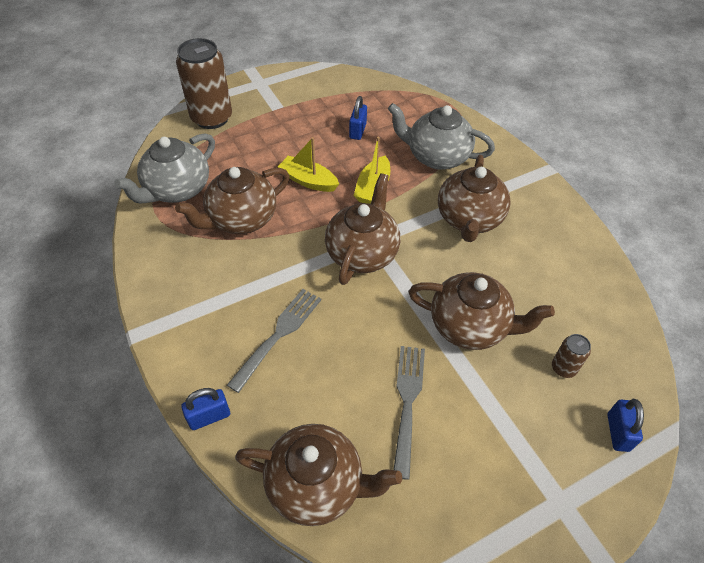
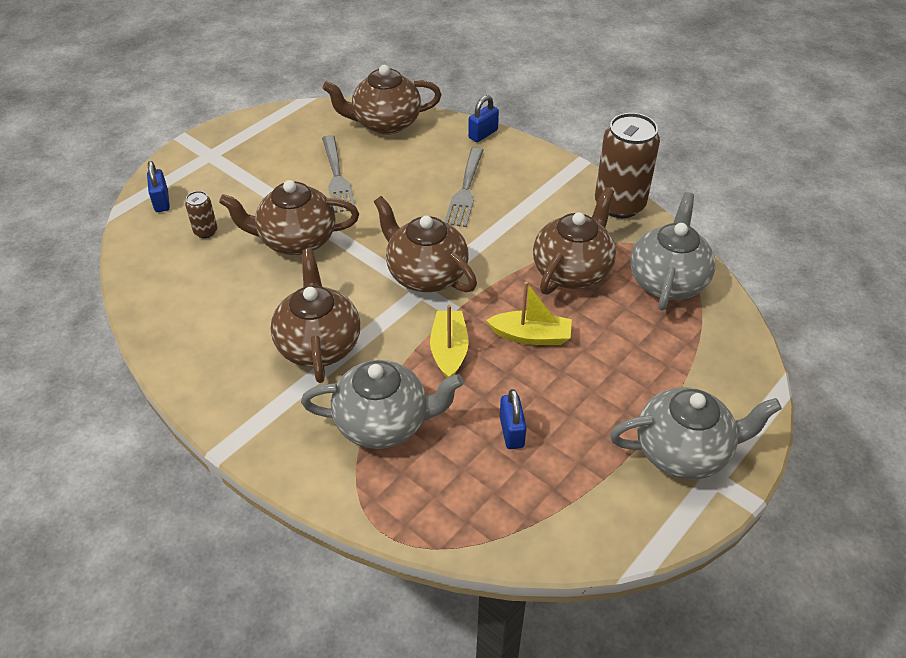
camera: 160 degrees right, 5 degrees down
(212, 118) = (721, 387): brown can -> brown can (619, 204)
(265, 96) = (683, 451): none -> grey teapot
(362, 253) = (425, 274): brown teapot -> brown teapot turned 135 degrees clockwise

